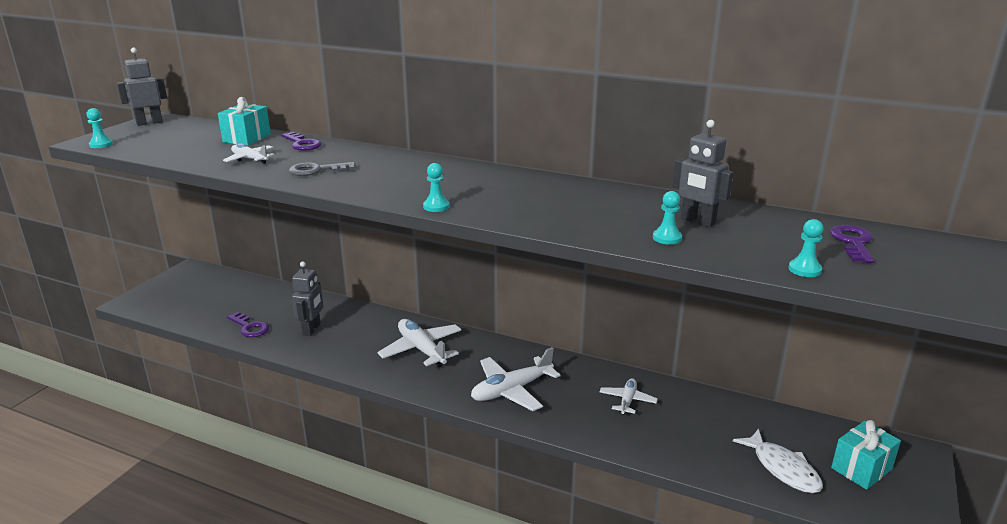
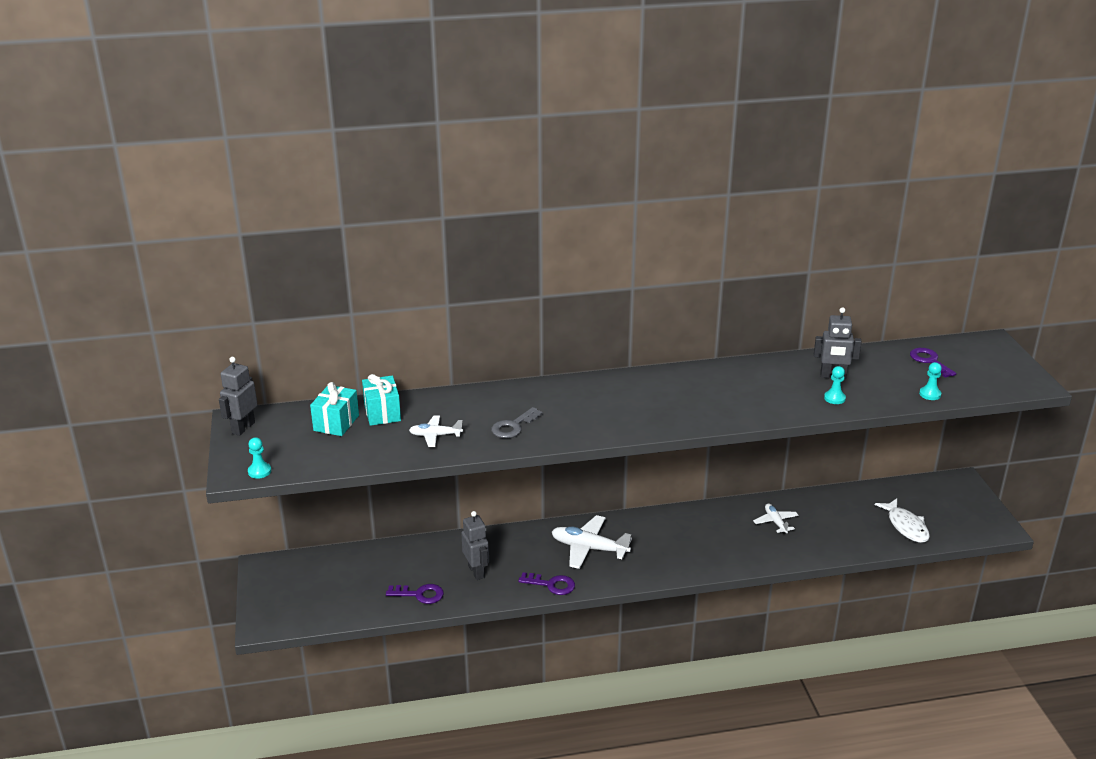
camera: 35 degrees left, 5 degrees up
(302, 144) = (445, 401): purple key -> purple key (551, 584)
(436, 206) = (661, 428): turquoise pawn -> none
(511, 390) = (694, 550): white plane -> none
(782, 468) = (906, 526): white fish -> white fish turned 45 degrees clockwise
(861, 468) = (944, 506): turquoise gift -> turquoise gift (336, 423)

